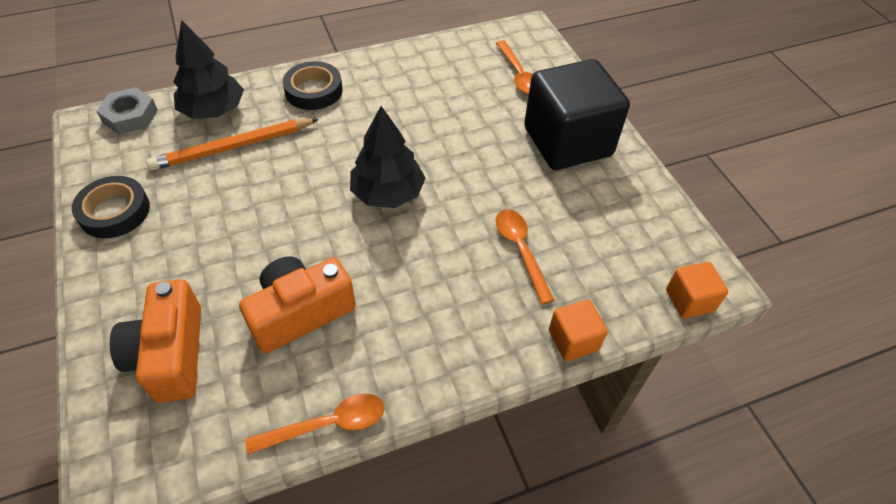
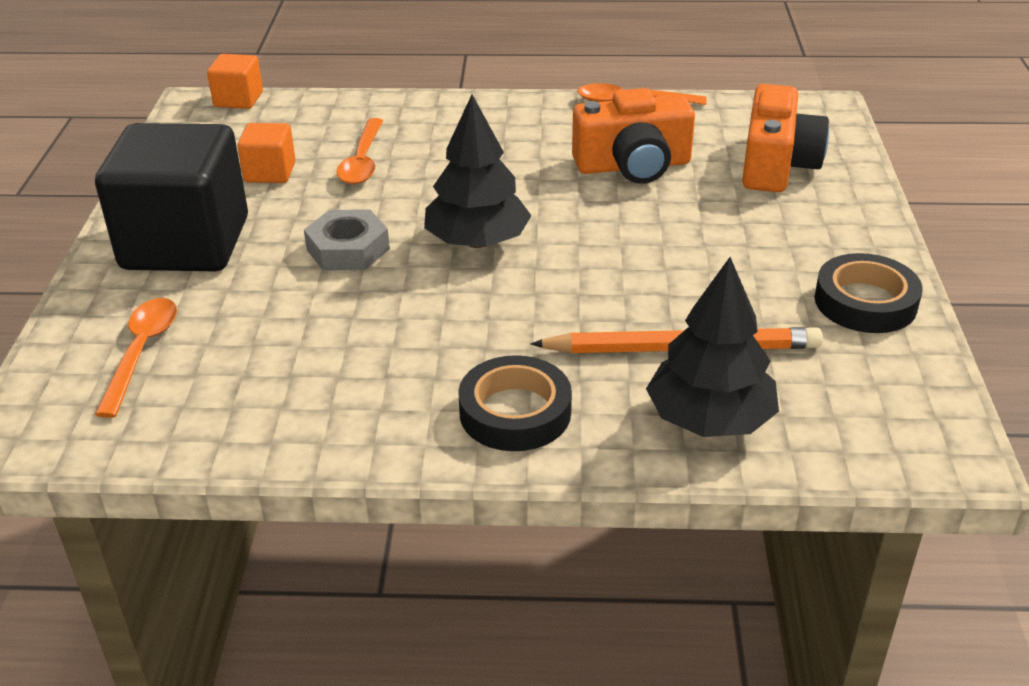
camera: 155 degrees left, 15 degrees down
(130, 116) = (868, 446): grey nut -> grey nut (348, 249)
(573, 340) = (376, 100): orange cube -> orange cube (270, 172)

